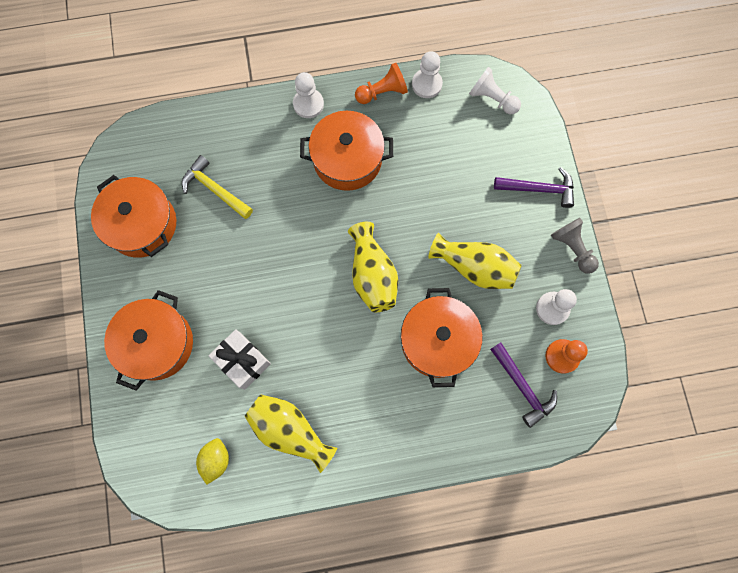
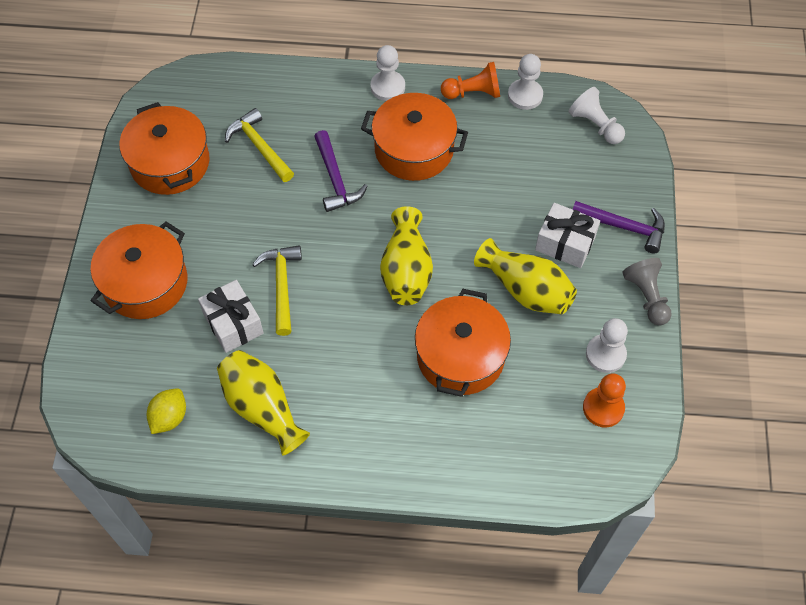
camera: 15 degrees right, 15 degrees down
(273, 316) = (281, 286): none -> yellow hammer
(495, 216) = (565, 243): none -> white gift
(522, 387) = (546, 430): purple hammer -> purple hammer (335, 179)

